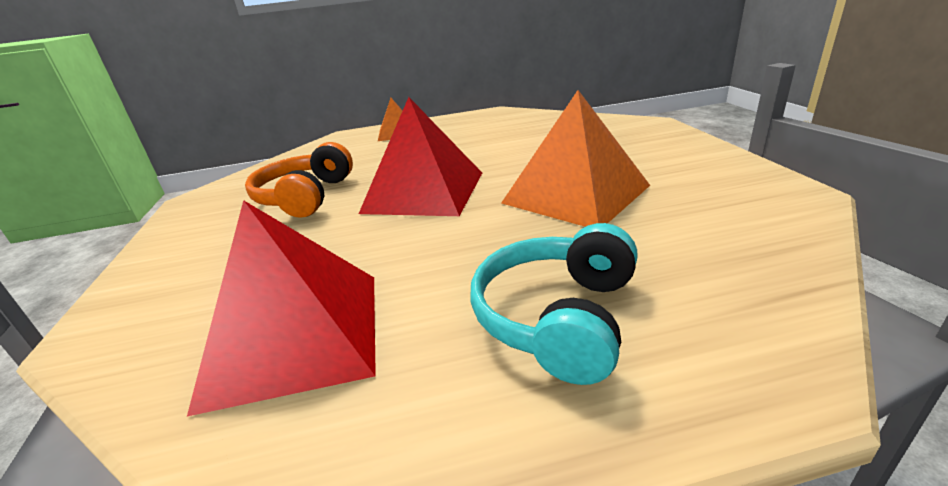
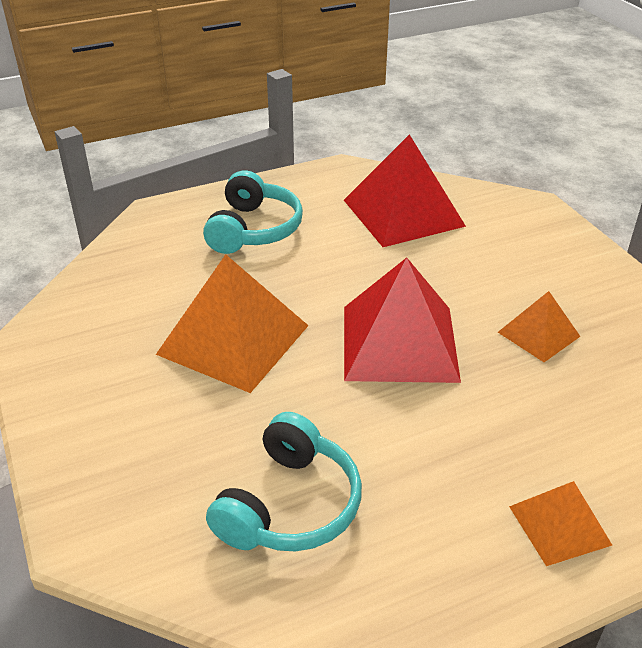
camera: 165 degrees right, 10 degrees up
(305, 196) = (538, 334): orange headphones -> orange pyramid
(533, 133) = (289, 505): none -> turquoise headphones

